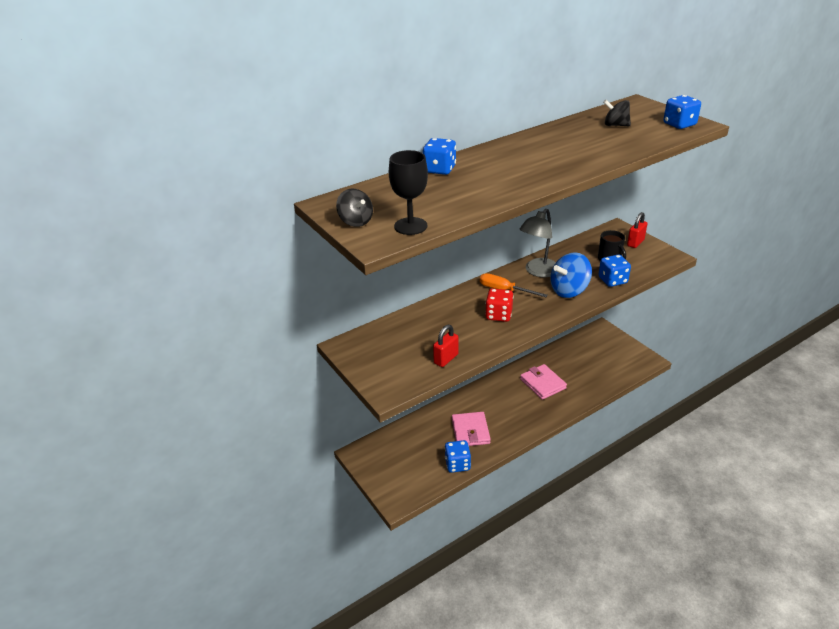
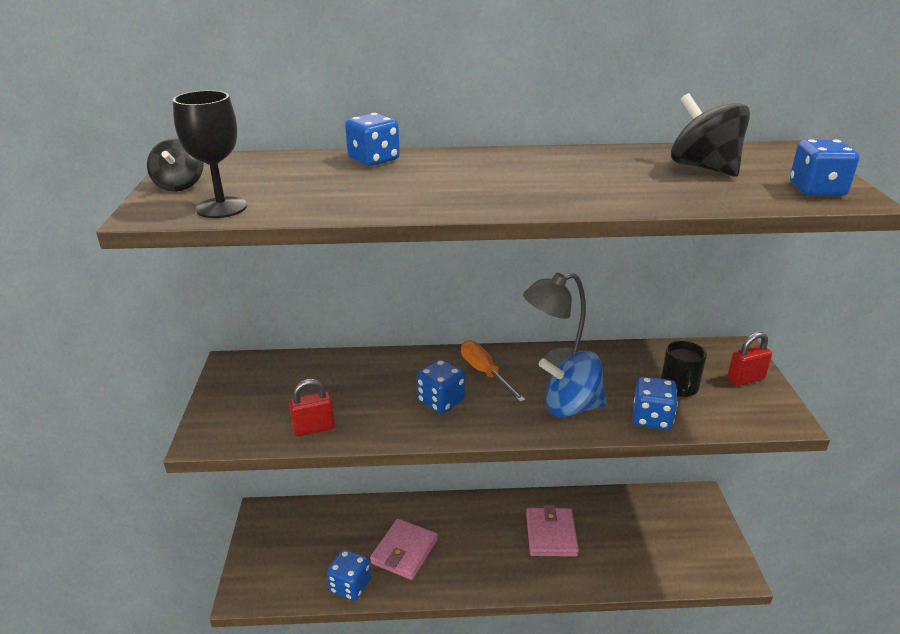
camera: 30 degrees right, 5 degrees down
(498, 315) = (441, 401): red dice -> blue dice
(615, 125) = (704, 168): black spinning top -> black spinning top, size x1.59

